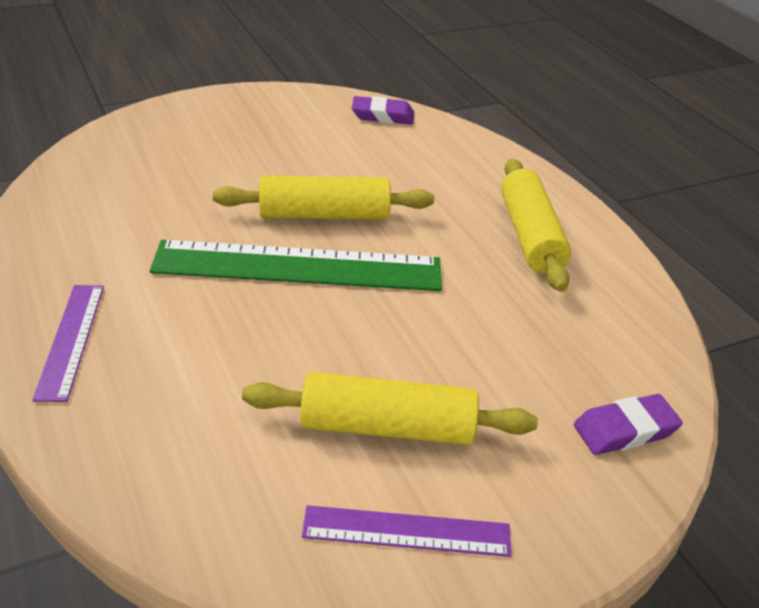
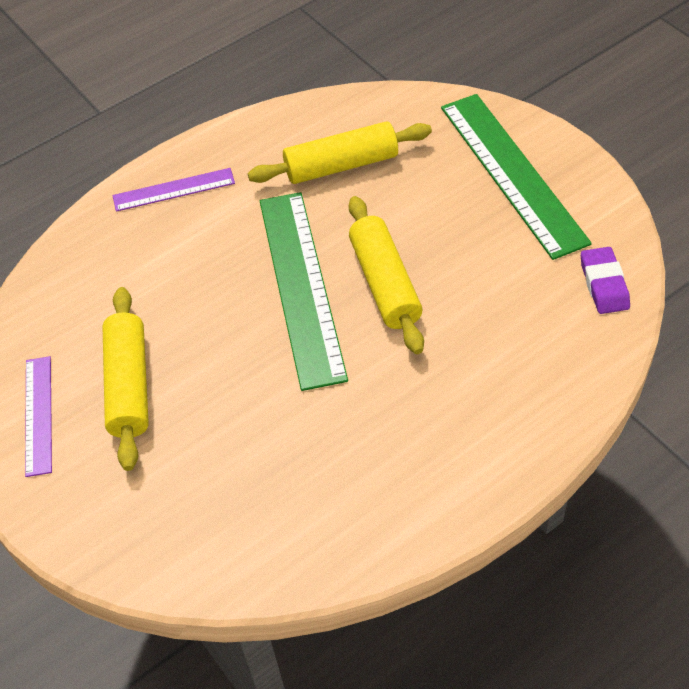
camera: 85 degrees right, 15 degrees up
(229, 124) = (512, 173): none -> green ruler
(530, 236) = (419, 450): yellow rolling pin -> yellow rolling pin (341, 165)
(625, 430) = (159, 545): purple eraser -> none

